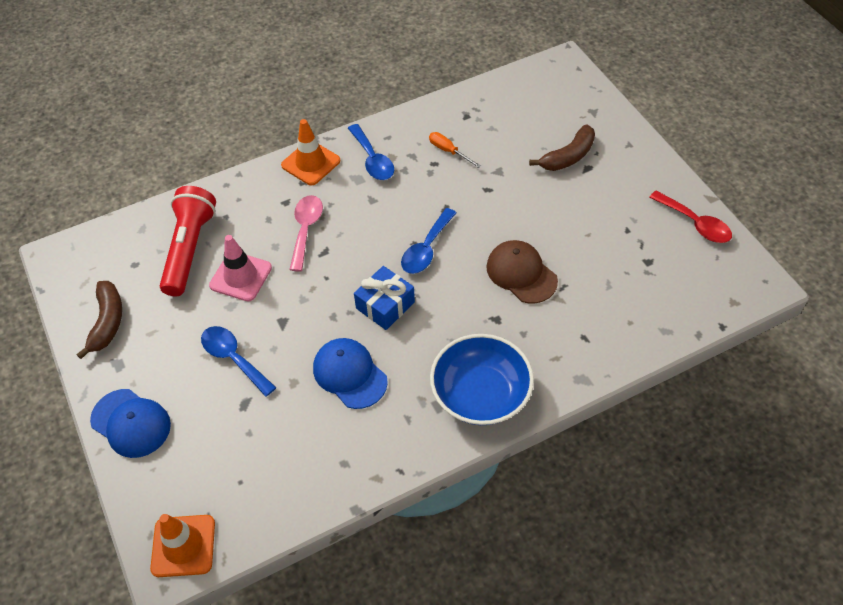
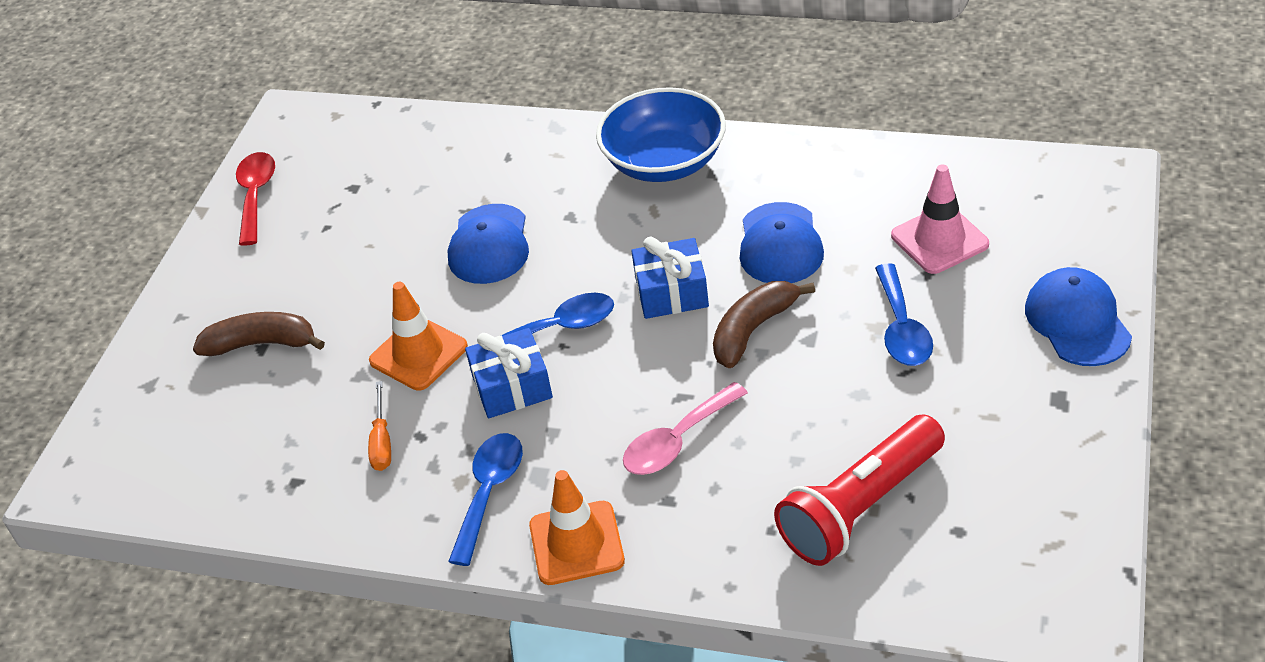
camera: 135 degrees left, 10 degrees down
(107, 322) = (1045, 463): brown banana -> brown banana (753, 330)
(183, 546) = (1079, 183): orange traffic cone -> orange traffic cone (418, 354)
(241, 276) = (817, 425): pink traffic cone -> pink traffic cone (939, 240)
(416, 208) = (512, 387): none -> blue gift
(521, 273) = (489, 245): brown cap -> blue cap

